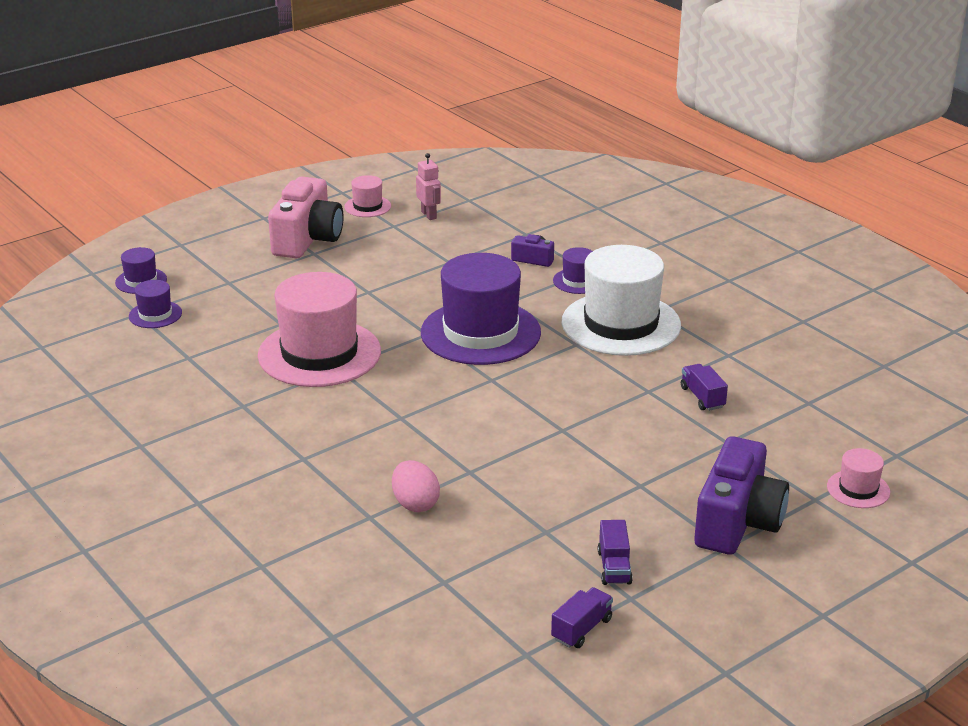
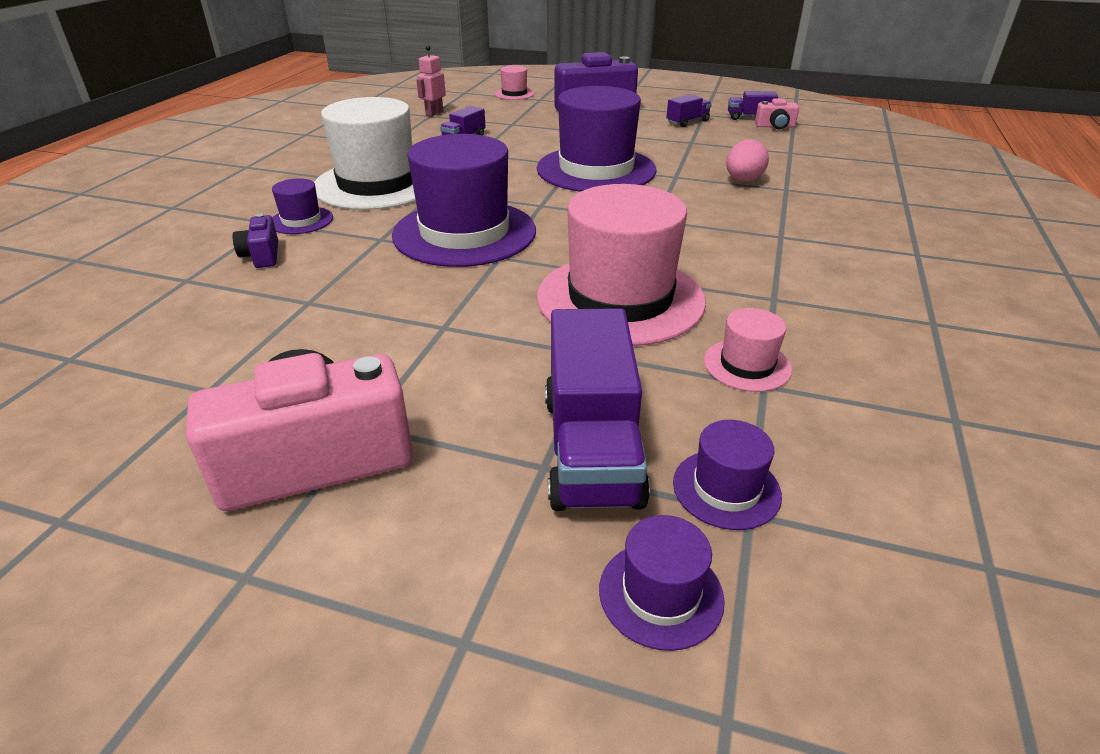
camera: 125 degrees left, 5 degrees up
(221, 296) = (591, 448): none -> purple truck
(367, 206) = (130, 452): pink hat -> pink hat (747, 365)
(429, 215) = (148, 373): pink robot -> pink robot (434, 113)
(528, 627) = (775, 126): none -> pink camera
(536, 436) = (596, 169): none -> purple hat

